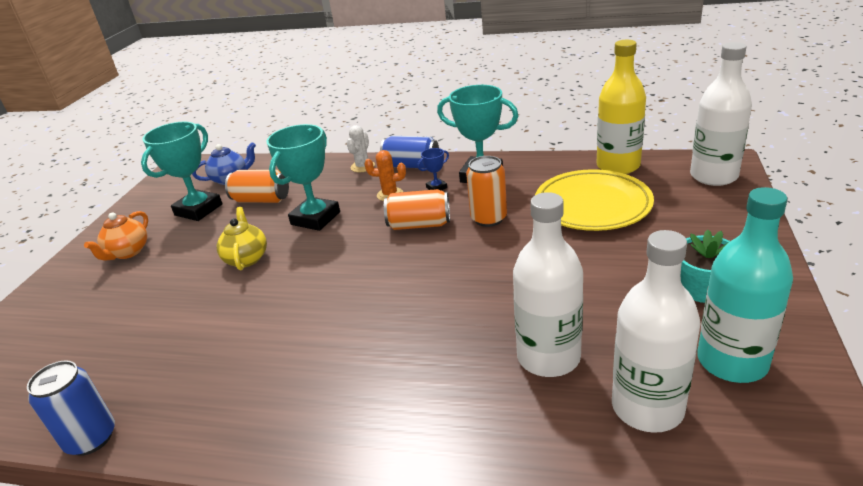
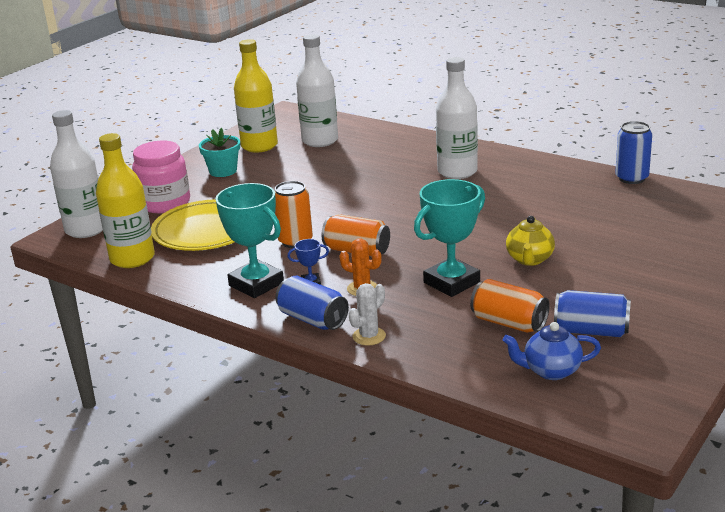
camera: 160 degrees left, 5 degrees down
(128, 252) = (665, 297): orange teapot -> none
(198, 210) = (591, 331): turquoise trophy -> blue can
(548, 357) = (344, 162): white bottle -> white bottle (457, 172)
(690, 223) = (165, 203): none -> pink jar
(732, 362) = (259, 146): turquoise bottle -> yellow bottle

